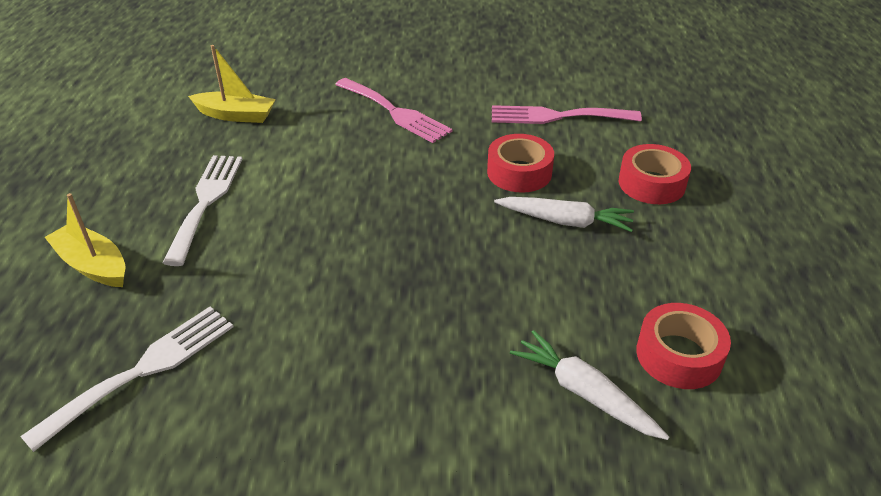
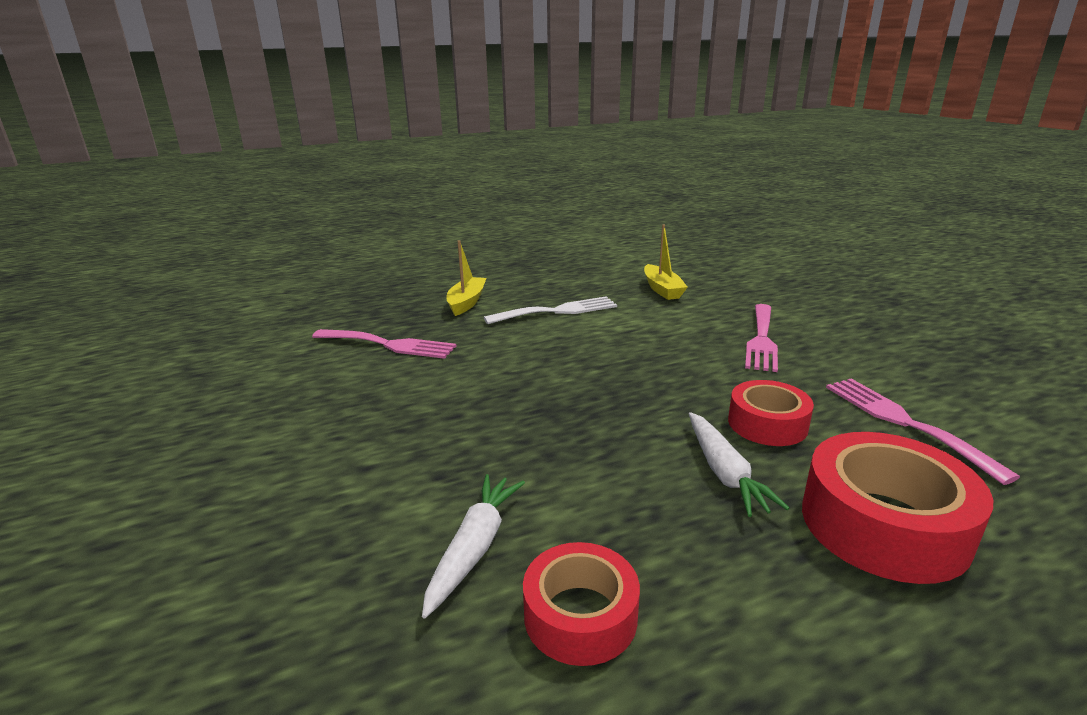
camera: 65 degrees right, 15 degrees down
(143, 370) = (389, 345): white fork -> pink fork
(651, 183) = (883, 524): red tape -> red tape, size x1.60

